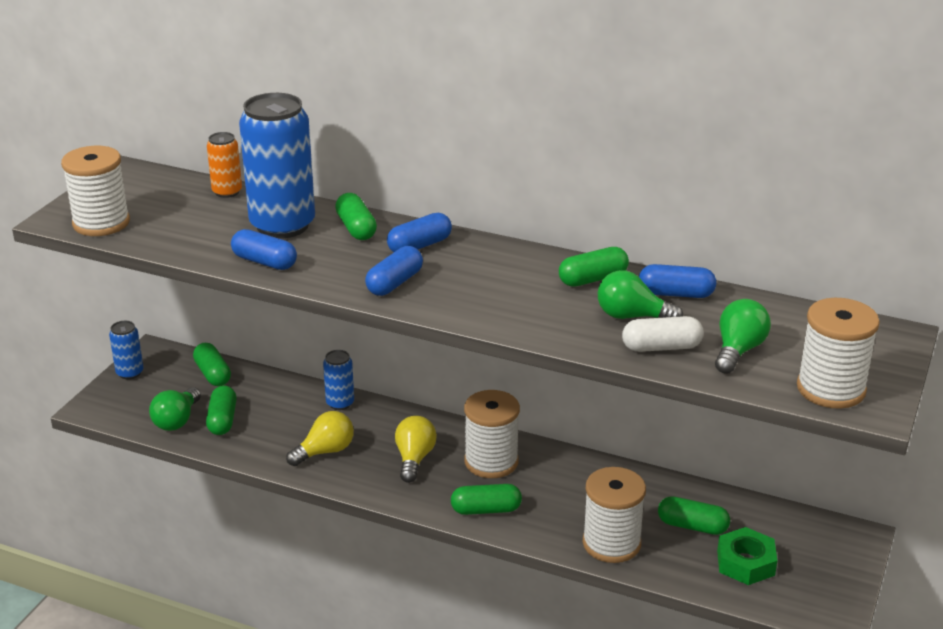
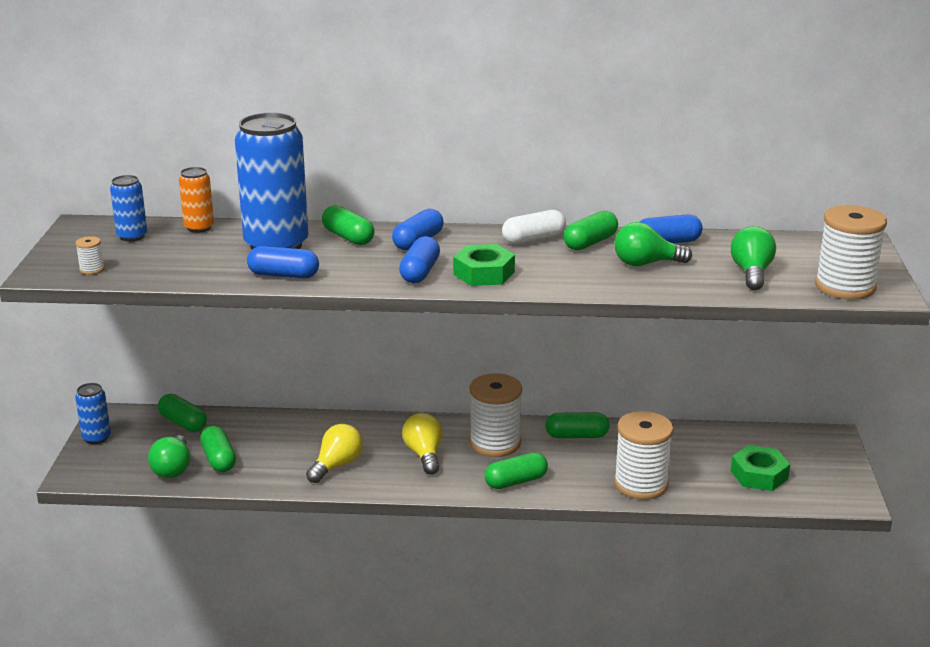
camera: 20 degrees left, 5 degrees down
(101, 223) = (92, 269): white spool -> white spool, size x0.42
(340, 403) = (324, 424): blue can -> blue can (132, 236)
(456, 296) = (484, 273): none -> green nut
(661, 347) = (689, 281): white capsule -> white capsule (533, 239)
(692, 526) = (698, 457): green capsule -> green capsule (576, 436)

